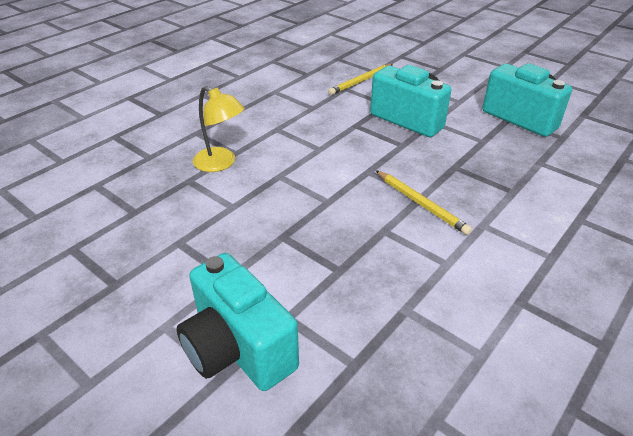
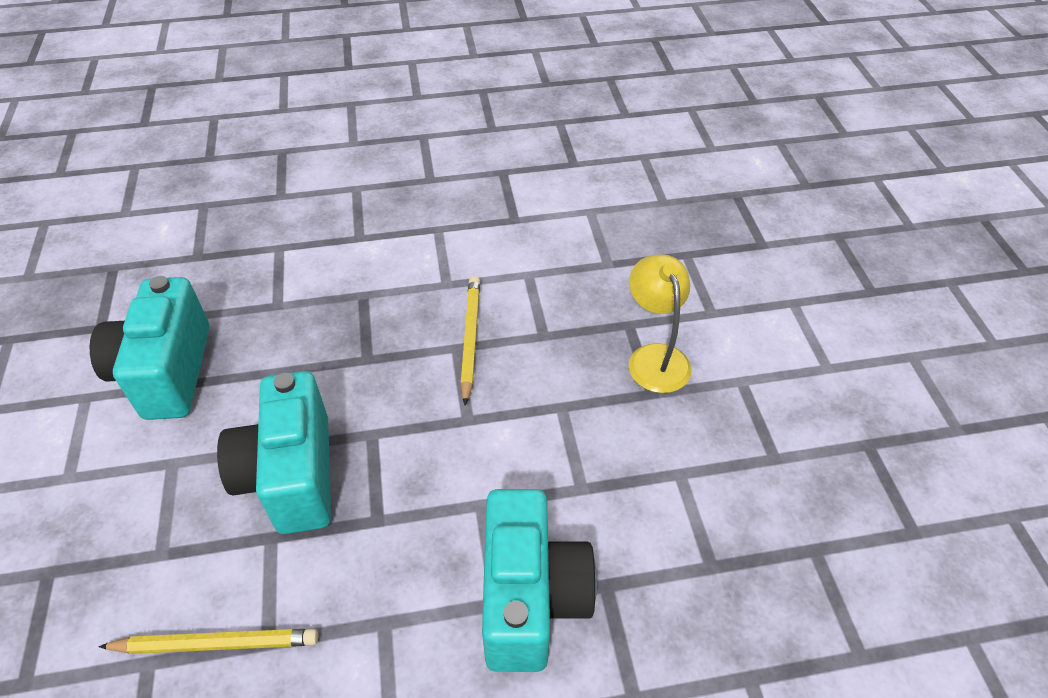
camera: 140 degrees left, 10 degrees up
(221, 163) = (644, 571): yellow lamp -> yellow lamp (655, 357)
(237, 349) = (771, 312): turquoise camera -> turquoise camera (531, 598)

